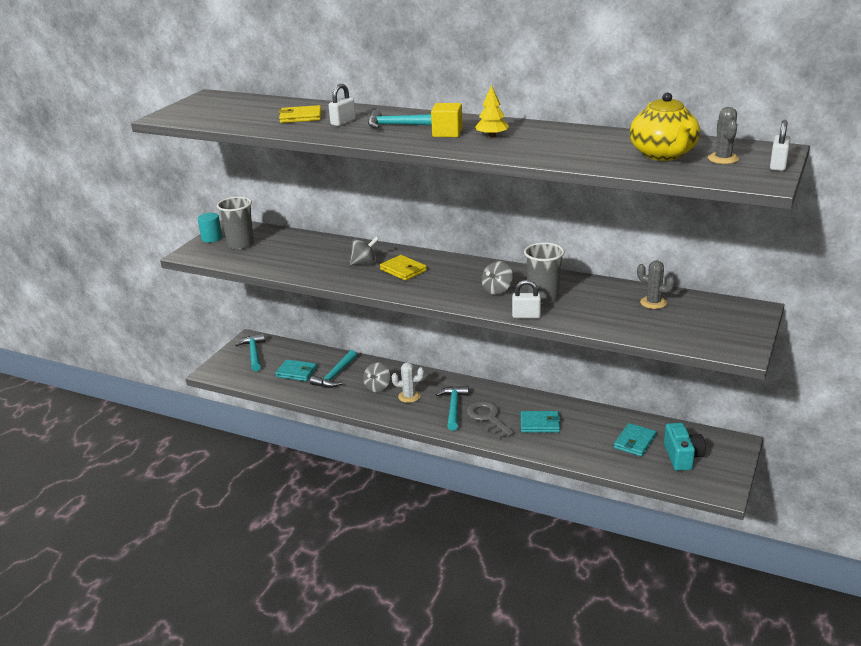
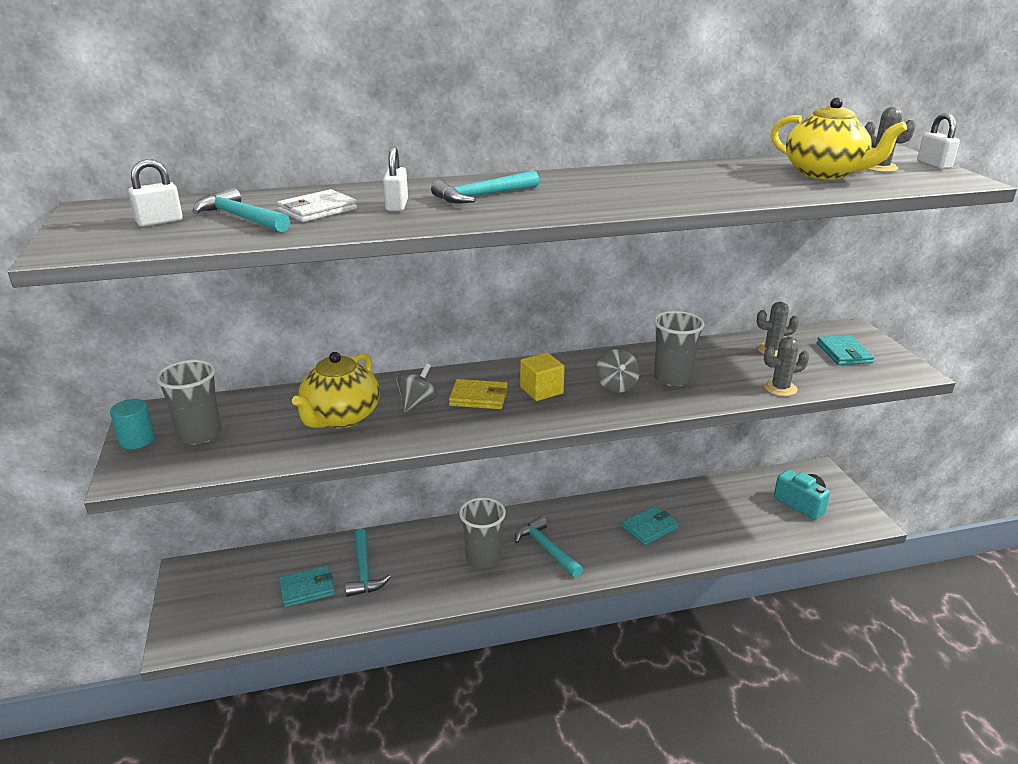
camera: 40 degrees left, 0 degrees up
(254, 353) = (215, 588): turquoise hammer -> turquoise hammer (240, 218)
(300, 117) = (317, 210): yellow wallet -> white wallet
(315, 257) = (340, 417): none -> yellow teapot
(377, 387) = (433, 562): grey spinning top -> none
(409, 396) = (483, 557): white cactus -> grey cup
(447, 133) = (561, 193): yellow cube -> yellow cube (541, 390)
(487, 418) = (594, 544): grey key -> none
(492, 136) = (619, 187): yellow tree -> none
(526, 316) = (690, 404): white padlock -> white padlock (159, 222)
(609, 327) = (780, 388): none -> grey cactus
(634, 442) = (749, 507): turquoise wallet -> turquoise wallet (844, 353)

